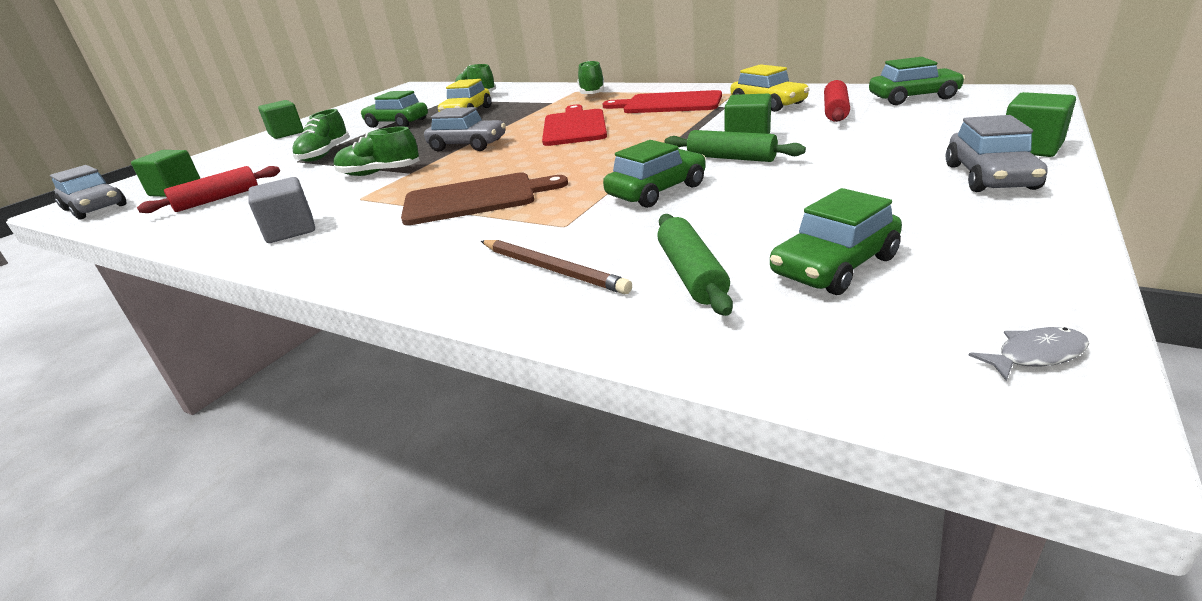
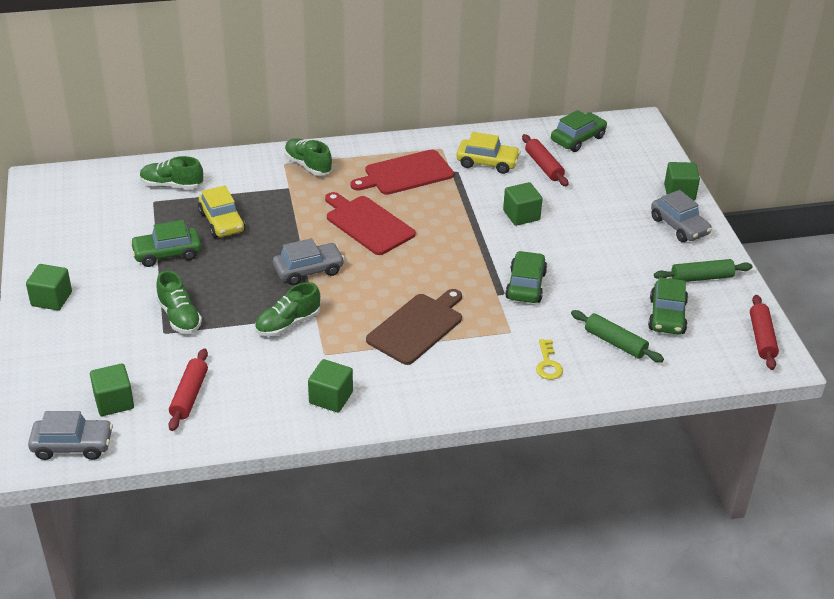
camera: 45 degrees left, 10 degrees up
(290, 230) = (331, 398): grey cube -> green cube
(552, 269) = (548, 364): brown pencil -> yellow key
(731, 158) = (533, 240): green rolling pin -> green rolling pin (701, 278)
(1035, 355) = (761, 338): grey fish -> red rolling pin

